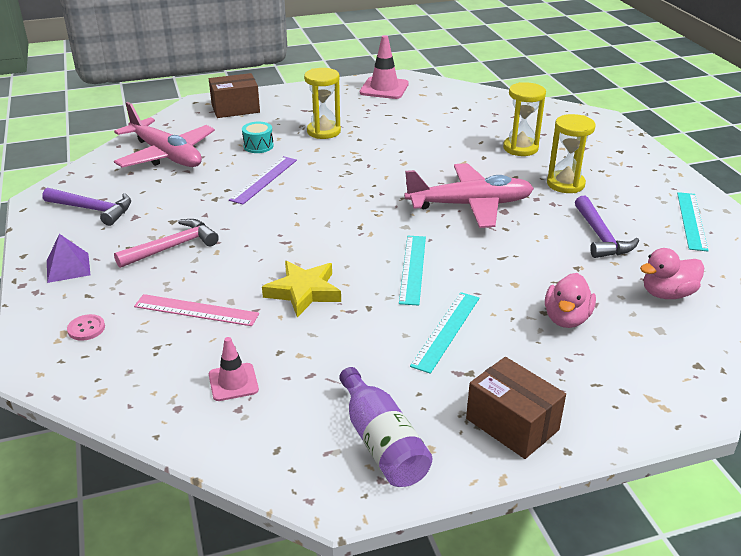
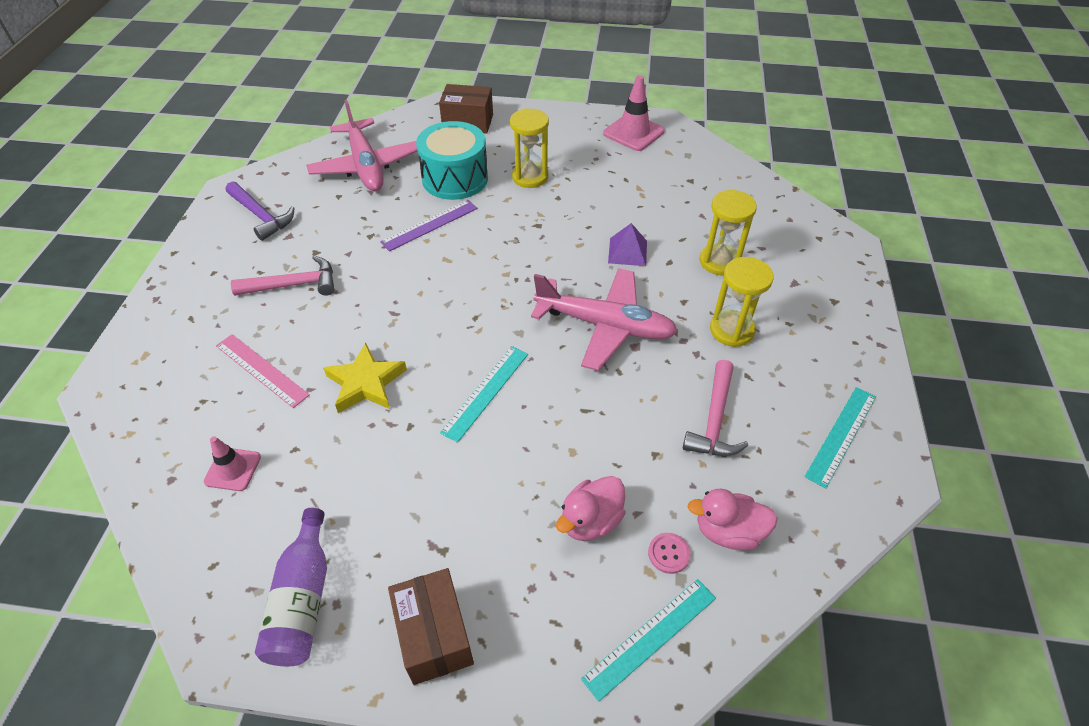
camera: 25 degrees right, 15 degrees up
(68, 267) = (197, 279): purple pyramid -> purple pyramid (627, 252)
(86, 328) = (164, 357): pink button -> pink button (668, 553)
(258, 146) = (455, 178): turquoise drum -> turquoise drum, size x2.11
(446, 331) = (459, 486): turquoise ruler -> turquoise ruler (650, 637)
(600, 236) = (714, 420): purple hammer -> pink hammer

